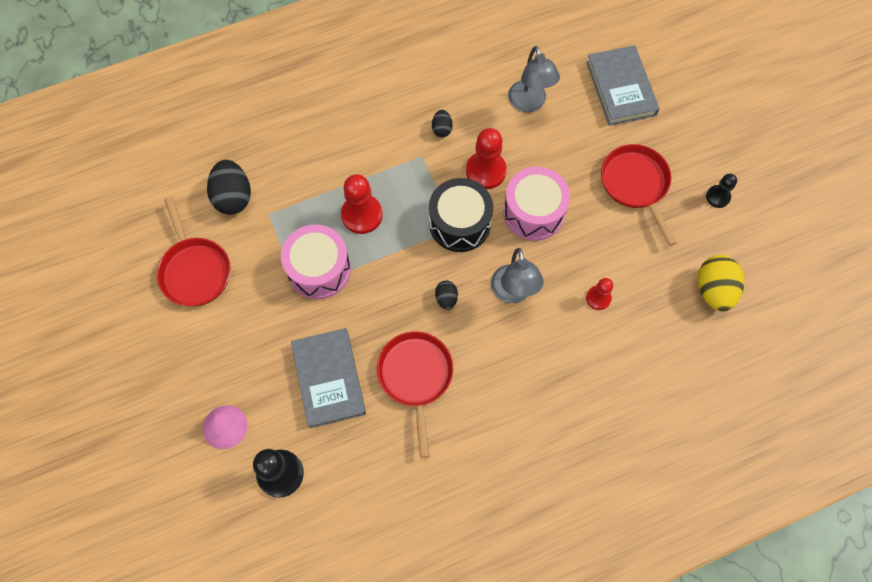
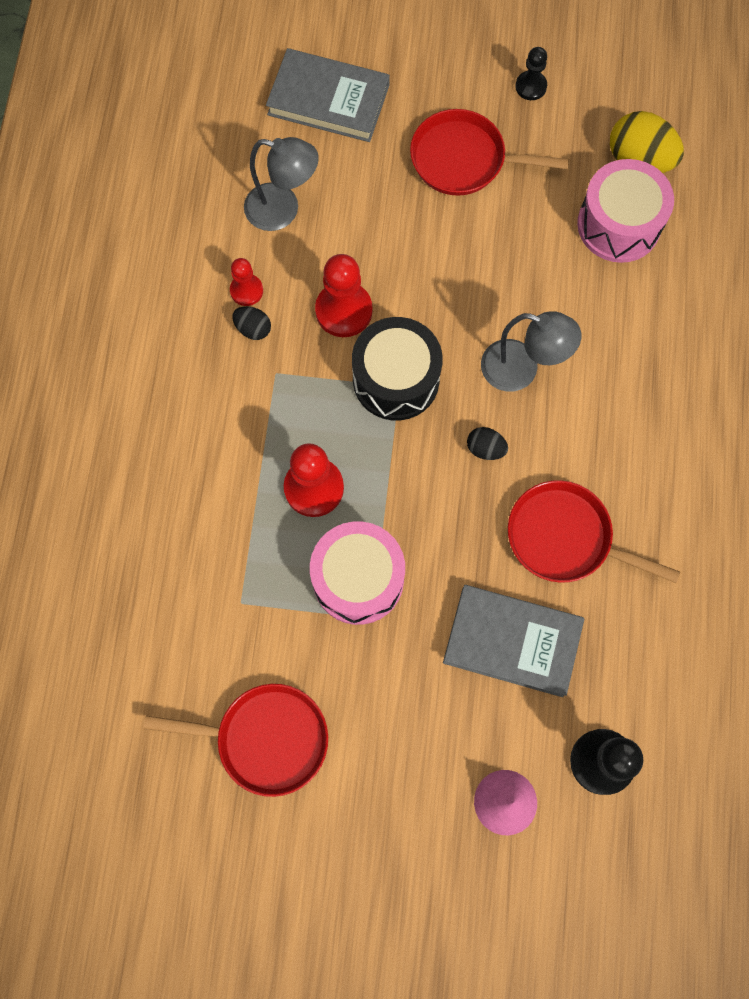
camera: 60 degrees left, 5 degrees up
(233, 197) = (187, 637): black egg -> none
(533, 212) = (431, 289): pink drum -> pink drum (618, 224)
(598, 298) = (580, 282): red pawn -> red pawn (246, 290)

